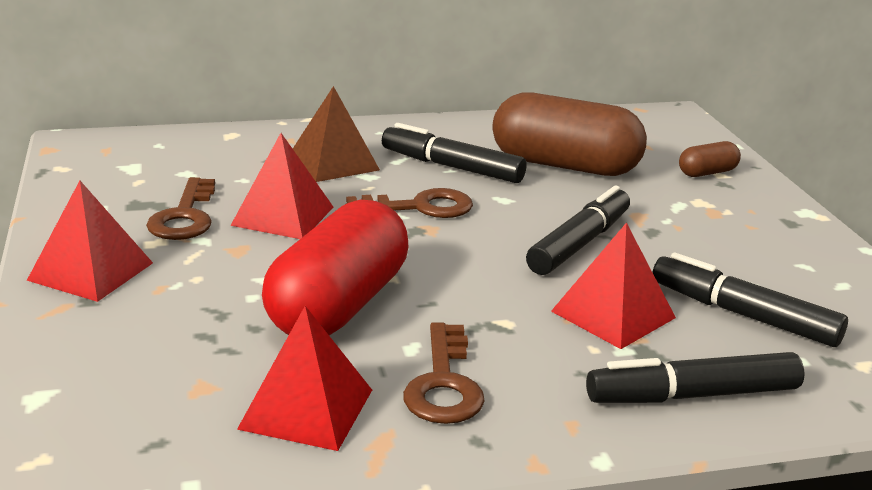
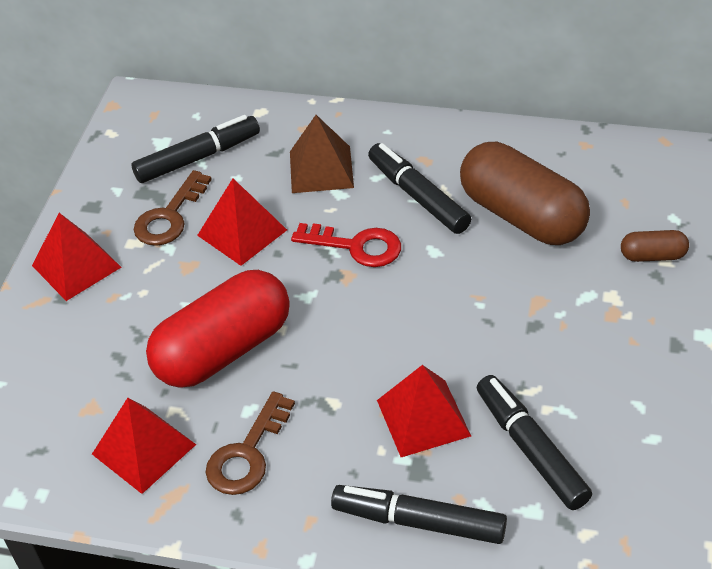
camera: 30 degrees right, 20 degrees up
(420, 207) = (356, 246): brown key -> red key
(579, 243) = (458, 326): black marker -> black marker (198, 158)

